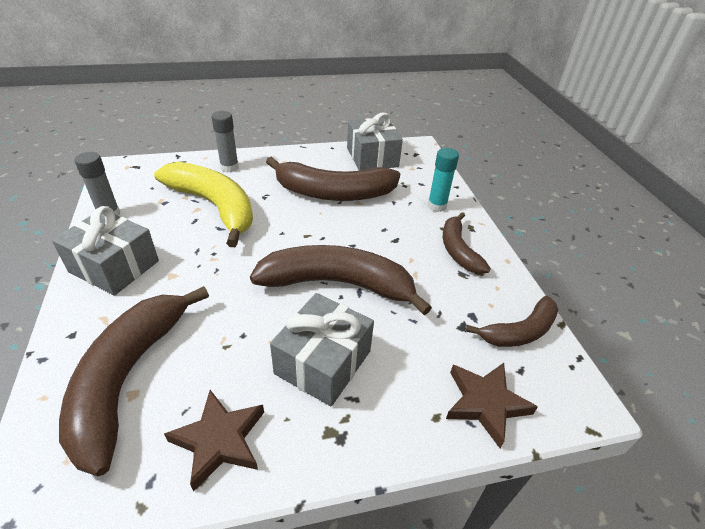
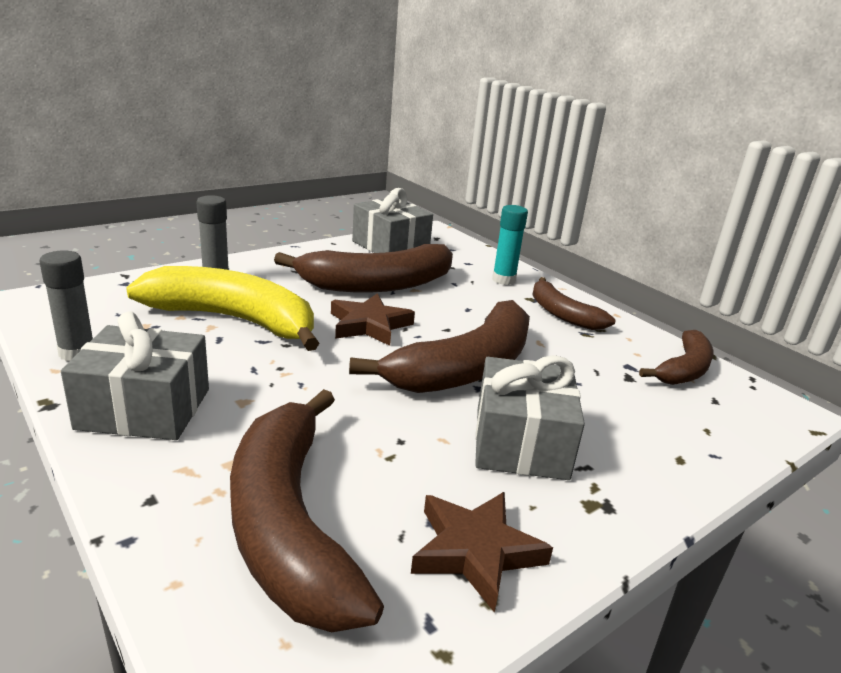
camera: 25 degrees left, 15 degrees down
(338, 284) = (466, 367): brown banana -> brown banana turned 150 degrees clockwise
(485, 403) = (712, 435): brown star -> brown star (369, 325)

